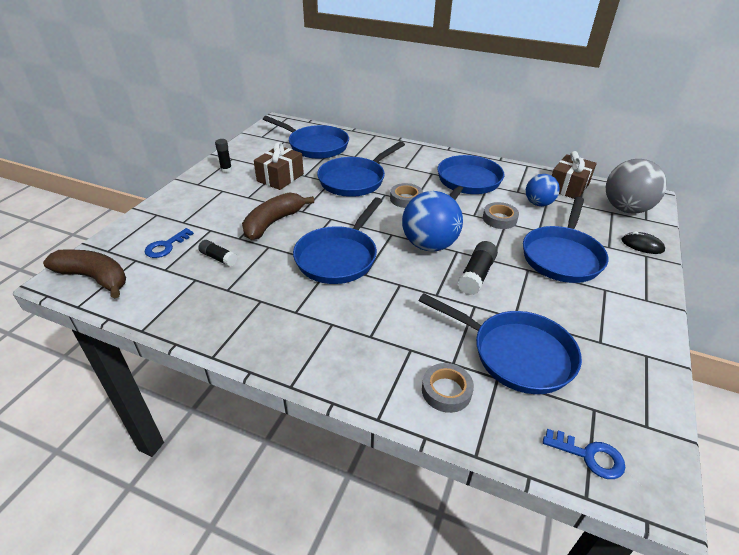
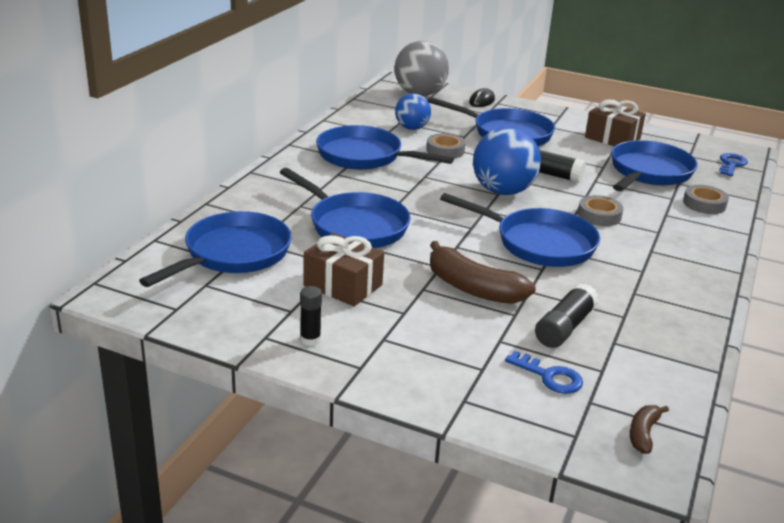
camera: 90 degrees left, 10 degrees down
(94, 278) = (643, 434): brown banana -> brown banana, size x0.49
(218, 258) = (564, 327): black glue stick -> black glue stick, size x1.54
(406, 199) = (405, 195): grey tape -> grey tape (599, 215)
(568, 187) = (376, 109): brown gift -> brown gift (612, 138)

